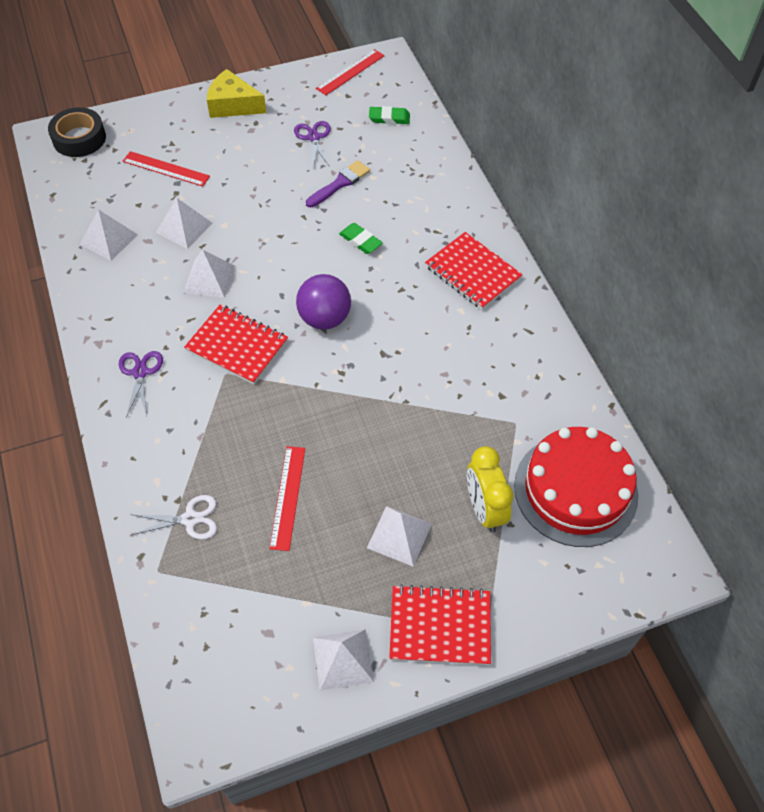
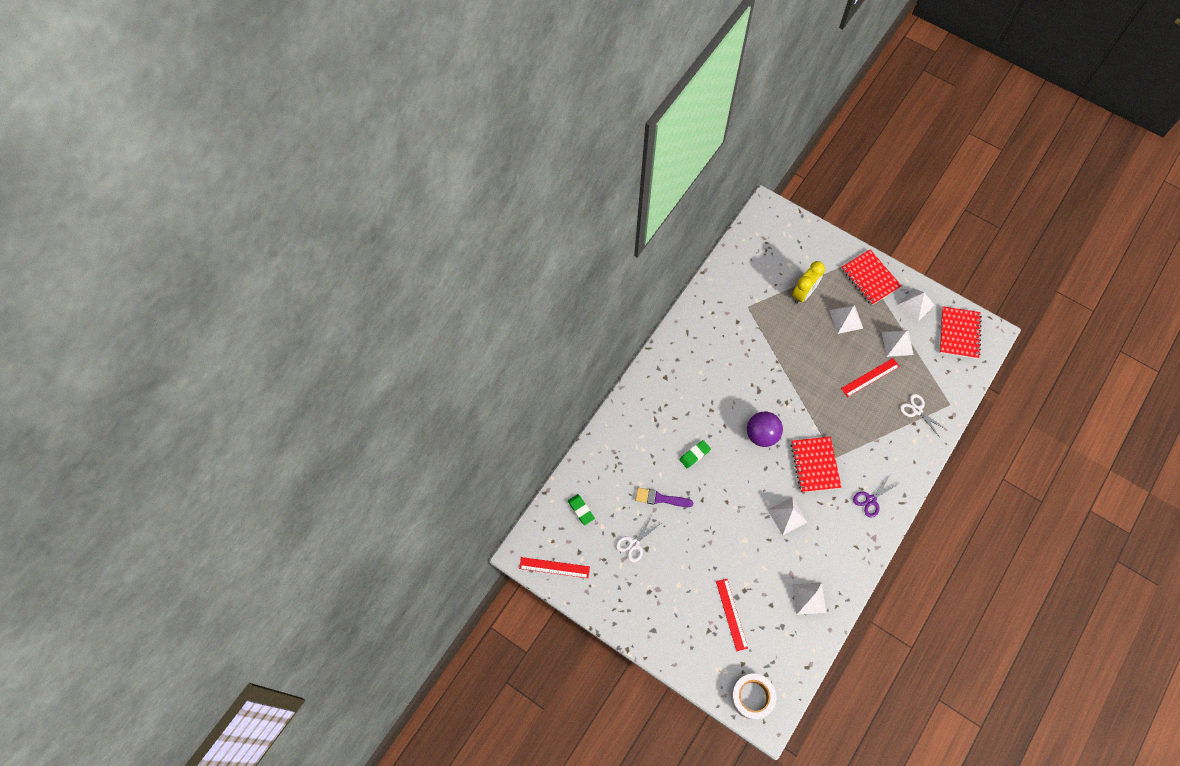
camera: 125 degrees left, 10 degrees up
(79, 138) = (752, 697): black tape -> white tape
(184, 227) = (765, 561): white pyramid -> white pyramid (897, 343)
(233, 105) = (644, 620): yellow cheese -> none
(314, 137) = (634, 544): purple scissors -> white scissors
(360, 241) = (694, 455): green eraser -> green eraser turned 45 degrees clockwise
(472, 273) = (670, 382): red notebook -> red notebook (959, 333)
(575, 490) = (761, 263): red cake -> none

